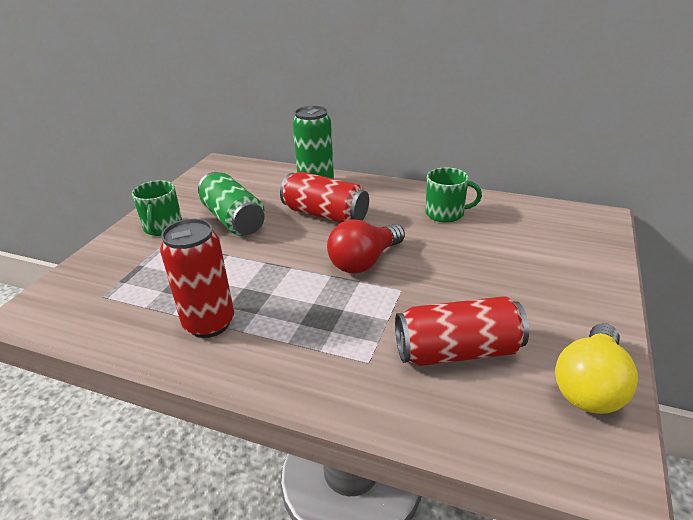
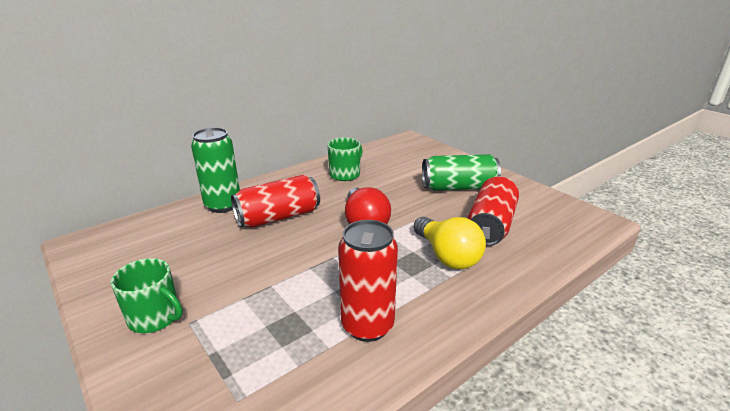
camera: 60 degrees left, 5 degrees down
(233, 219) = (213, 265): green can -> green can (458, 187)
(590, 385) = (542, 200): yellow light bulb -> yellow light bulb (447, 256)

